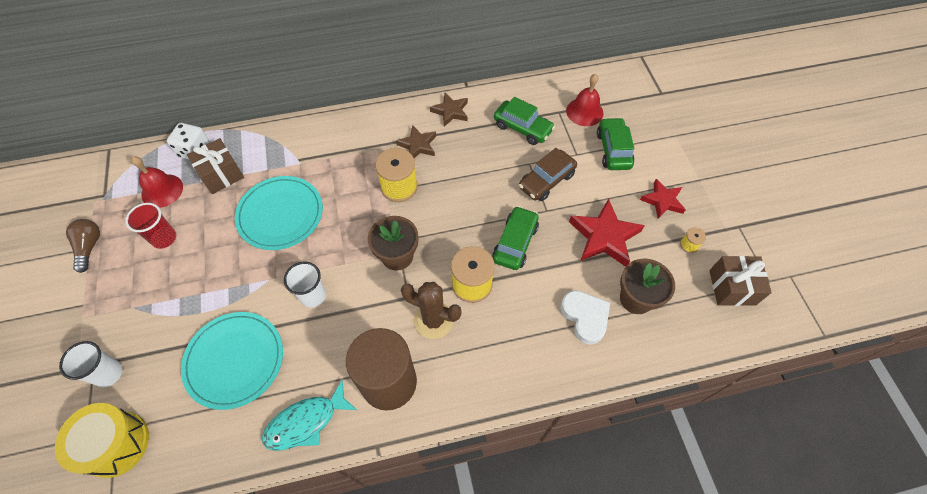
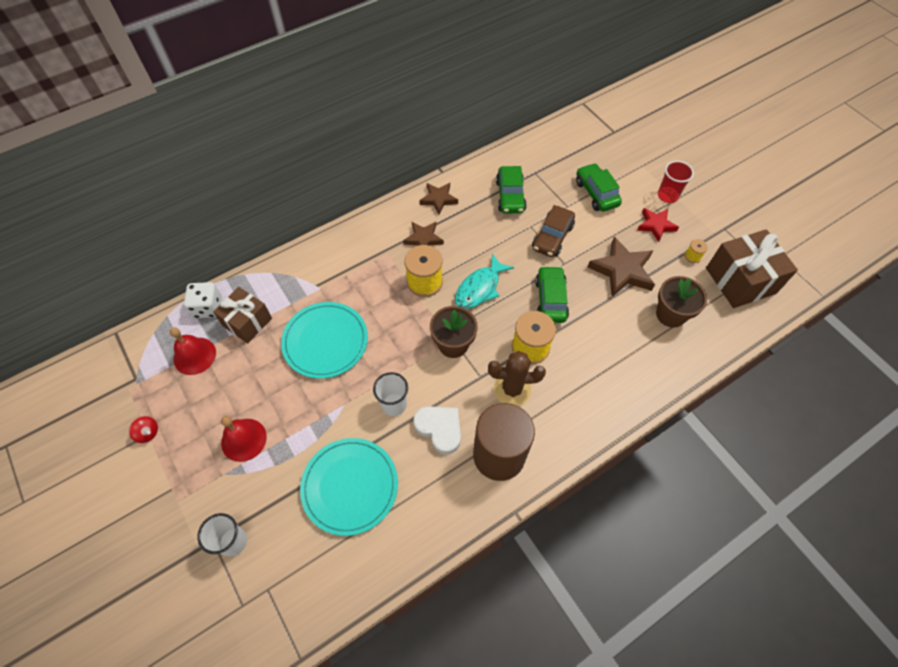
camera: 20 degrees left, 0 degrees up
(89, 247) = (148, 433): brown light bulb -> red spinning top
(116, 444) = (275, 600): yellow drum -> none
(164, 238) = (221, 400): red cup -> red cup (667, 196)
(306, 422) = (442, 515): turquoise fish -> turquoise fish (479, 288)
(522, 128) = (510, 196): green car -> green car turned 75 degrees clockwise
(584, 112) = (557, 166): red bell -> red bell (243, 439)
(585, 317) = (637, 343): white heart -> white heart (439, 429)
(604, 236) = (622, 270): red star -> brown star
(732, 287) = (740, 280): brown gift -> brown gift, size x1.51

